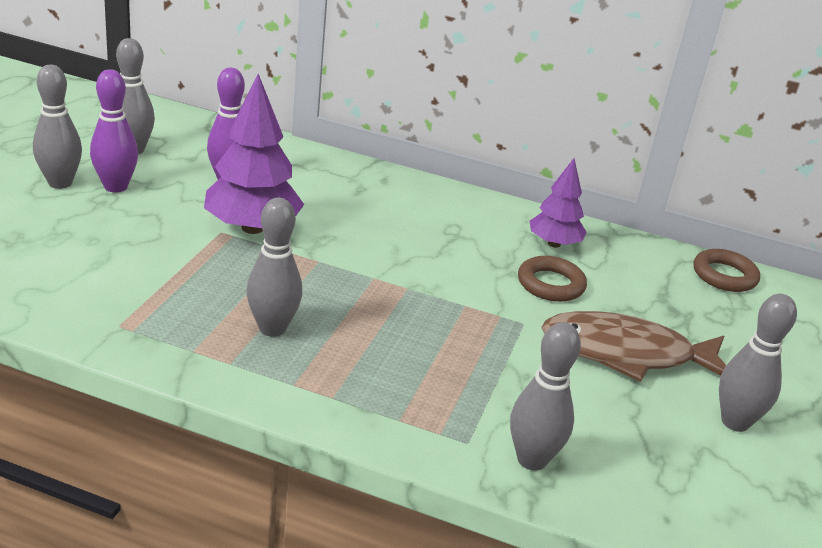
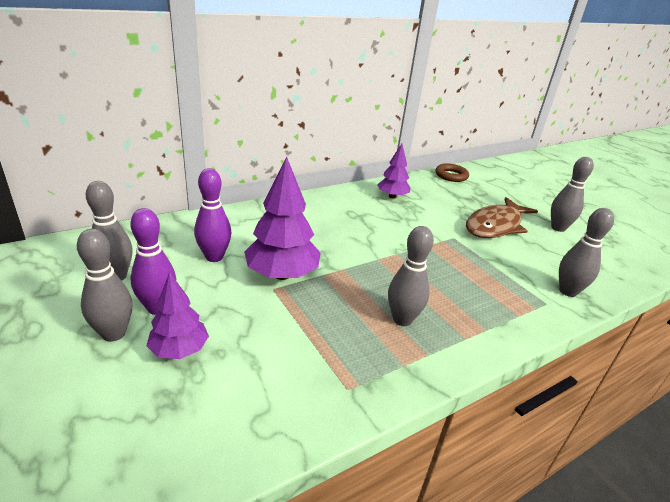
camera: 50 degrees left, 0 degrees up
(74, 220) = (179, 350): none -> purple tree
(550, 284) = (426, 214): brown ring -> none

